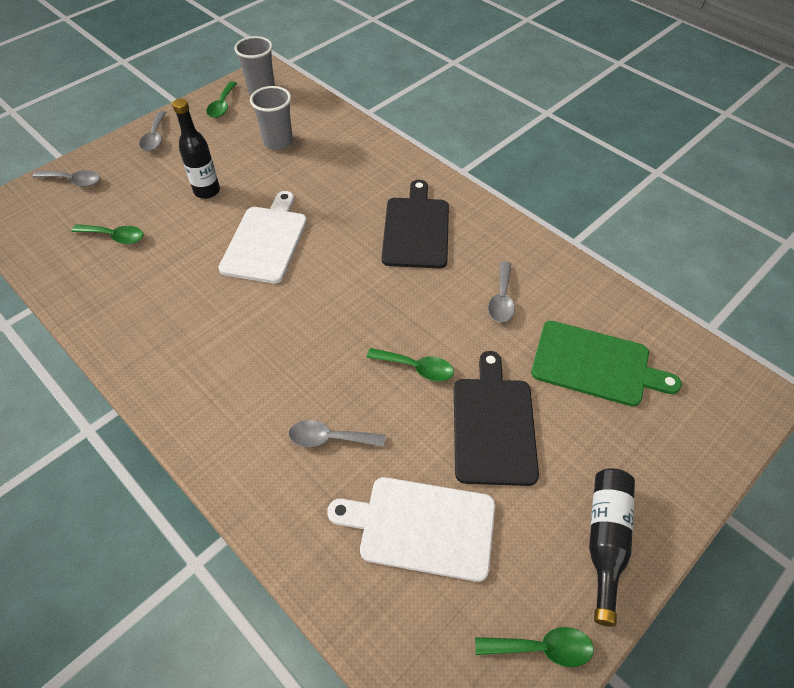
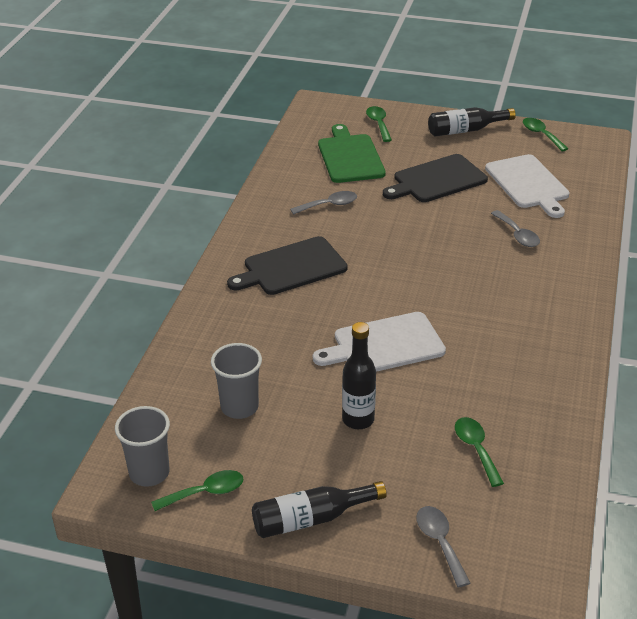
camera: 120 degrees left, 15 degrees down
(155, 137) = (311, 519): grey spoon -> black bottle
(416, 368) = (427, 221): green spoon -> green spoon (378, 124)

